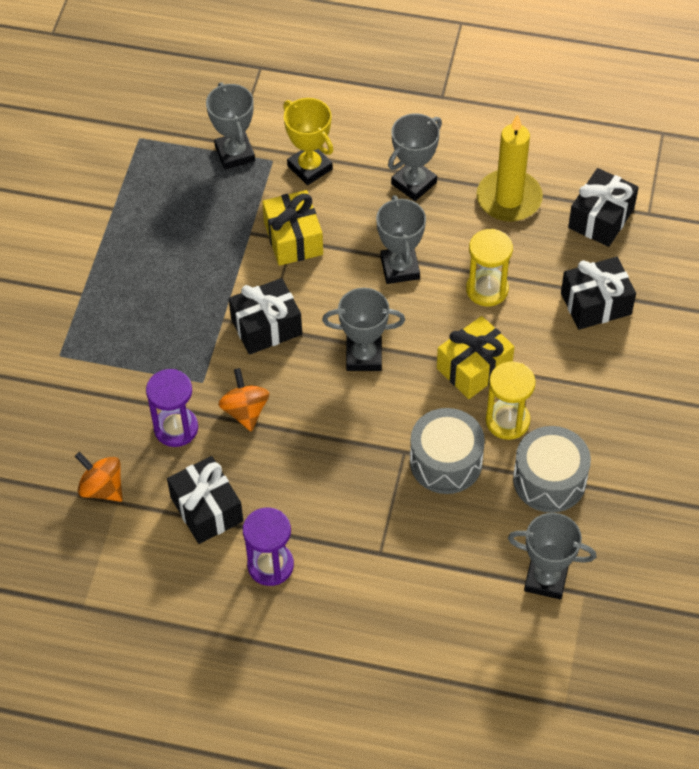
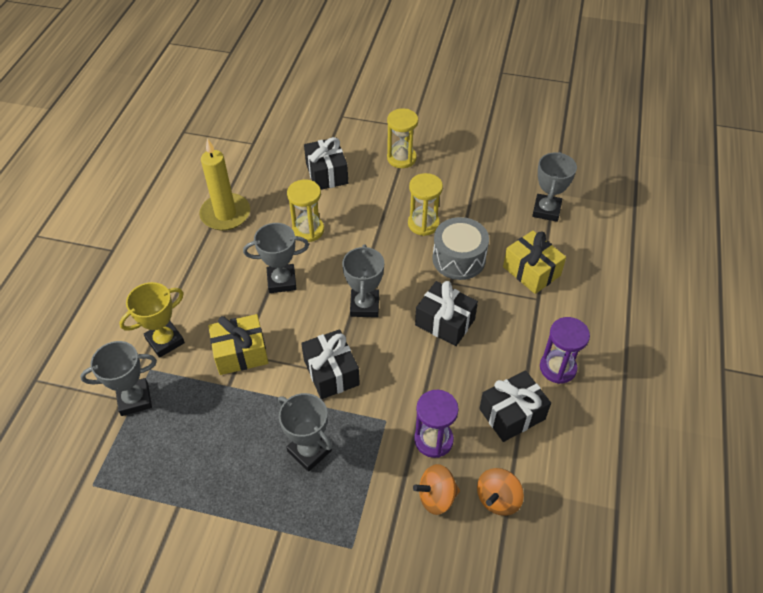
camera: 90 degrees left, 5 degrees down
(245, 411) = (415, 387): orange spinning top -> orange spinning top (436, 497)
(414, 183) = (198, 270): grey trophy -> grey trophy (309, 451)
(474, 368) = (378, 240): yellow gift -> yellow gift (531, 271)
(549, 480) = (470, 205): grey drum -> none
(601, 218) = (253, 166): black gift -> black gift (445, 322)
(638, 394) = (401, 158): none -> yellow hourglass

